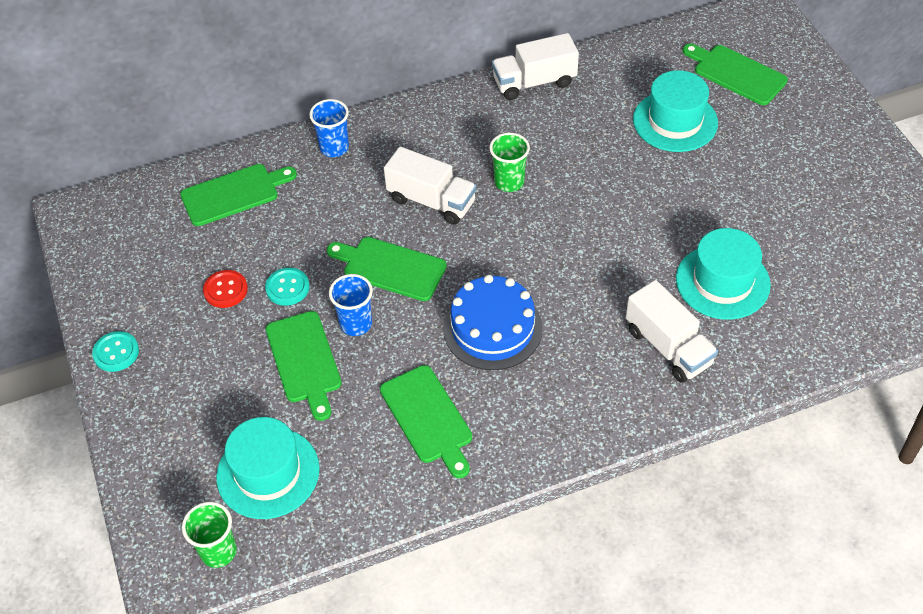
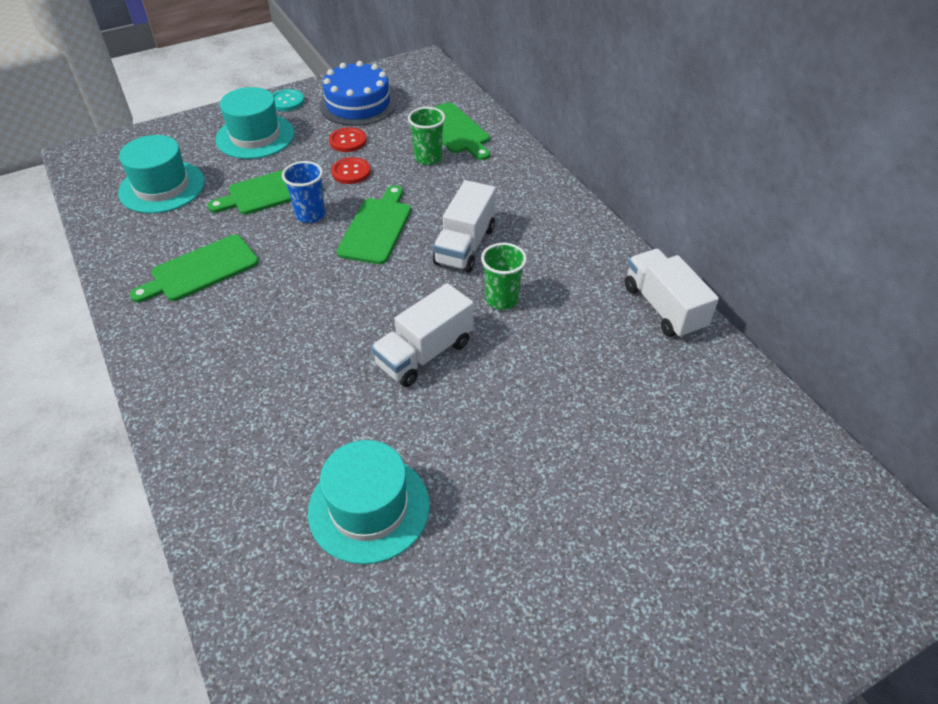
camera: 80 degrees right, 5 degrees down
(218, 551) = (96, 173): green cup -> green cup (428, 158)
(287, 288) = (351, 172): turquoise button -> red button
(334, 148) = (522, 177): blue cup -> none
(492, 328) = (302, 304): blue cake -> blue cake (358, 104)
(668, 346) = (270, 453): white truck -> white truck (425, 353)
(675, 121) = (642, 448): turquoise hat -> turquoise hat (255, 136)
(736, 73) = (764, 521): green cutting board -> none

